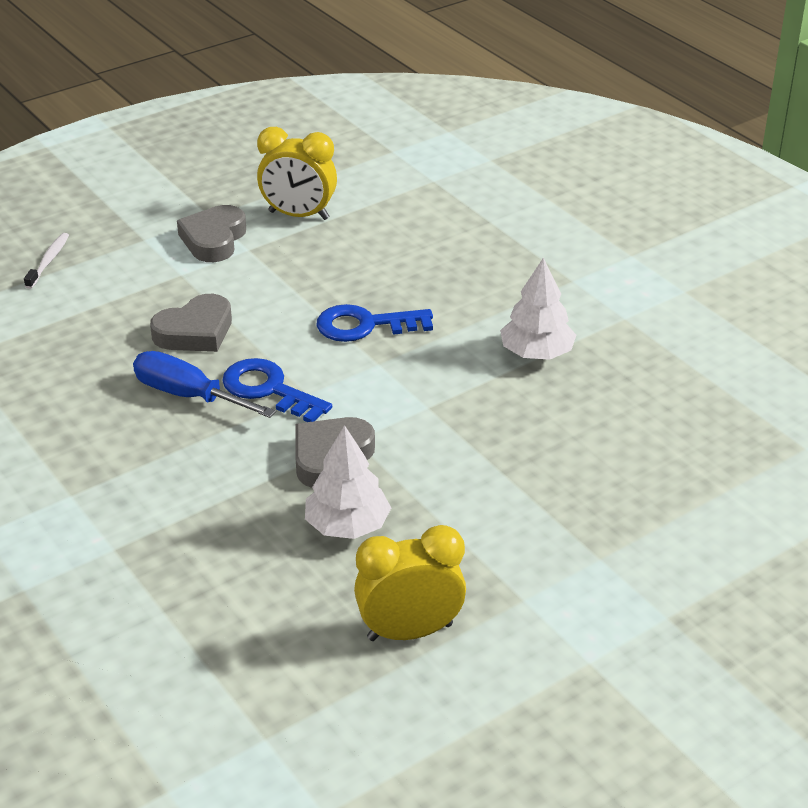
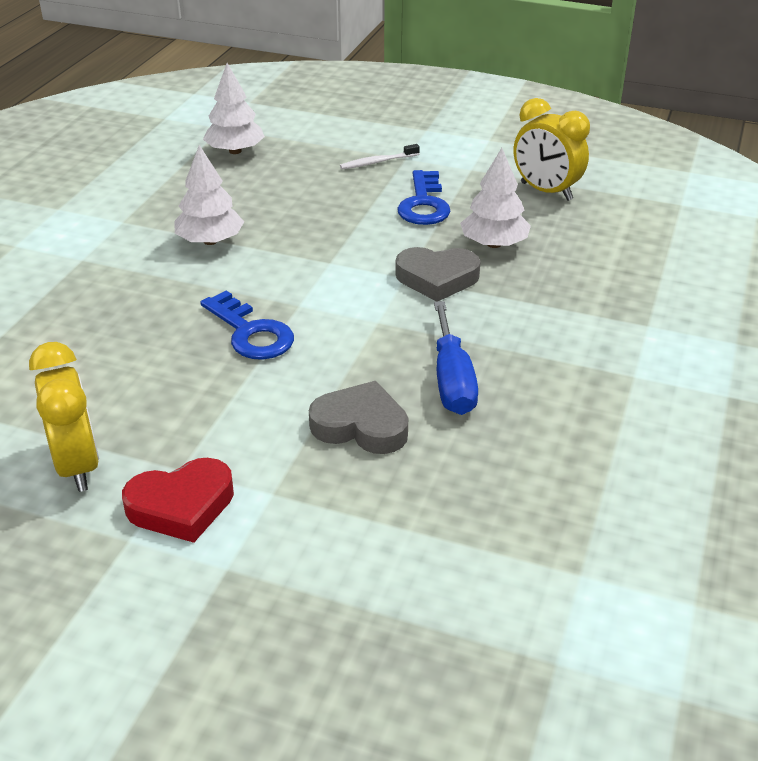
camera: 125 degrees left, 0 degrees up
(48, 261) = (347, 627): white toothbrush -> white toothbrush (377, 162)
(214, 239) = (181, 506): grey heart -> red heart
(269, 390) = (395, 342): blue key -> blue key (424, 204)
(728, 434) = (235, 151): none -> white tree

